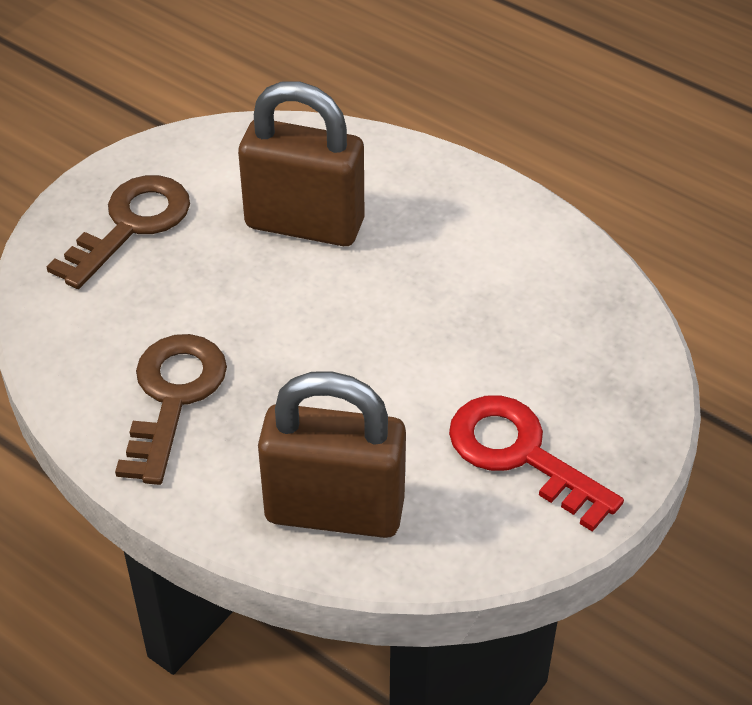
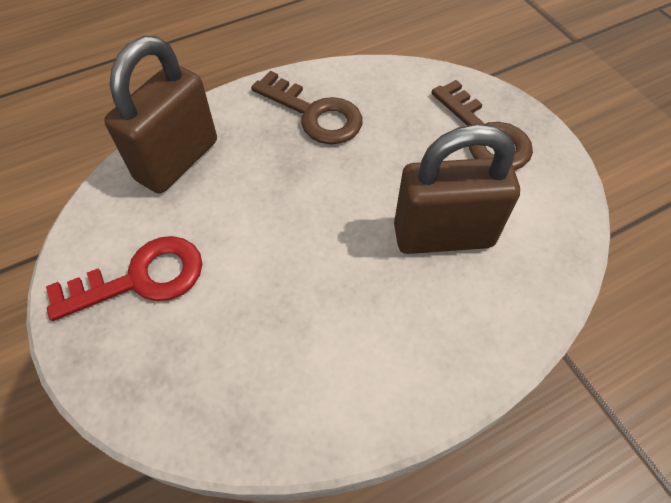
camera: 115 degrees right, 10 degrees up
(304, 224) = (443, 235): brown padlock -> brown padlock turned 45 degrees clockwise

